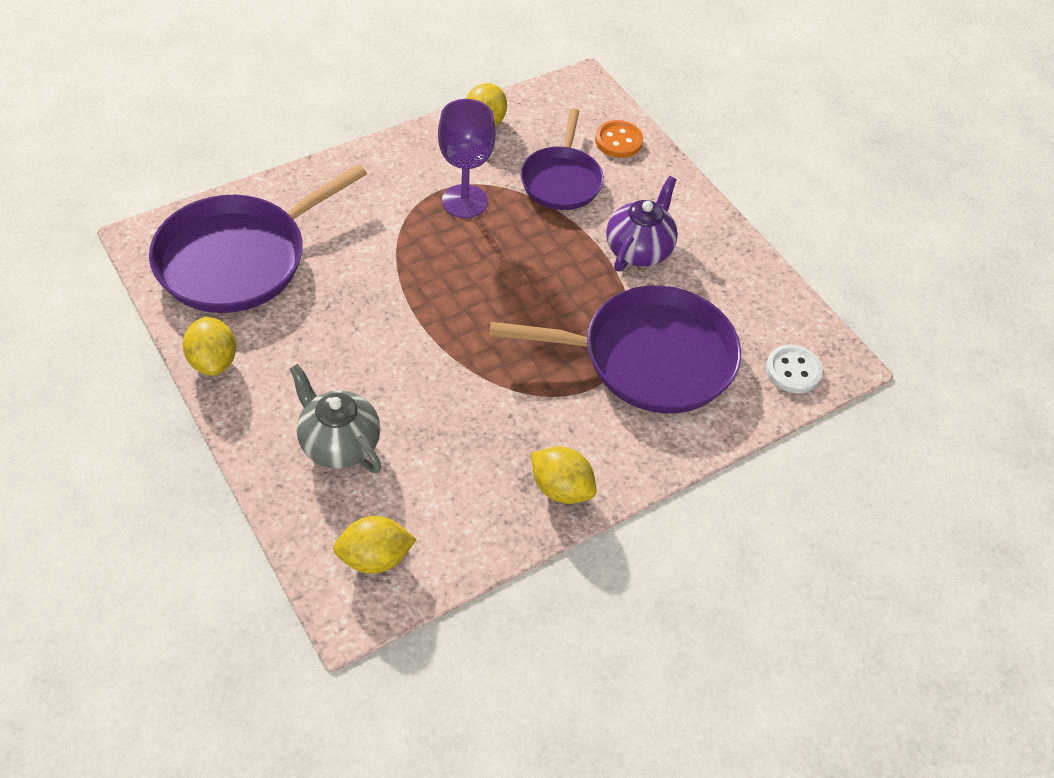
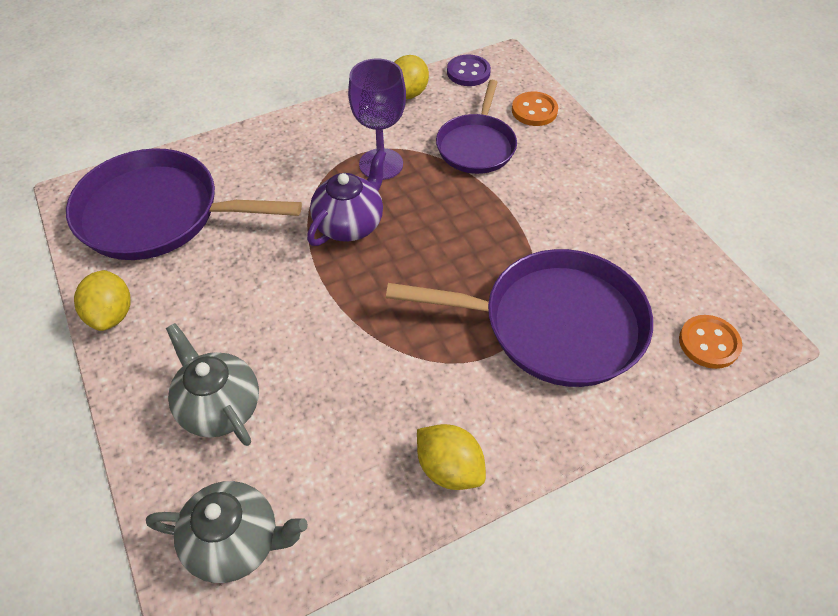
camera: 10 degrees right, 0 degrees up
(239, 258) = (157, 214): purple pan -> purple pan turned 45 degrees clockwise
(375, 557) = (236, 542): yellow lemon -> grey teapot
(546, 98) = (468, 72): none -> purple button
(639, 250) = (549, 213): purple teapot -> purple teapot (350, 224)
(793, 371) = (709, 343): white button -> orange button

